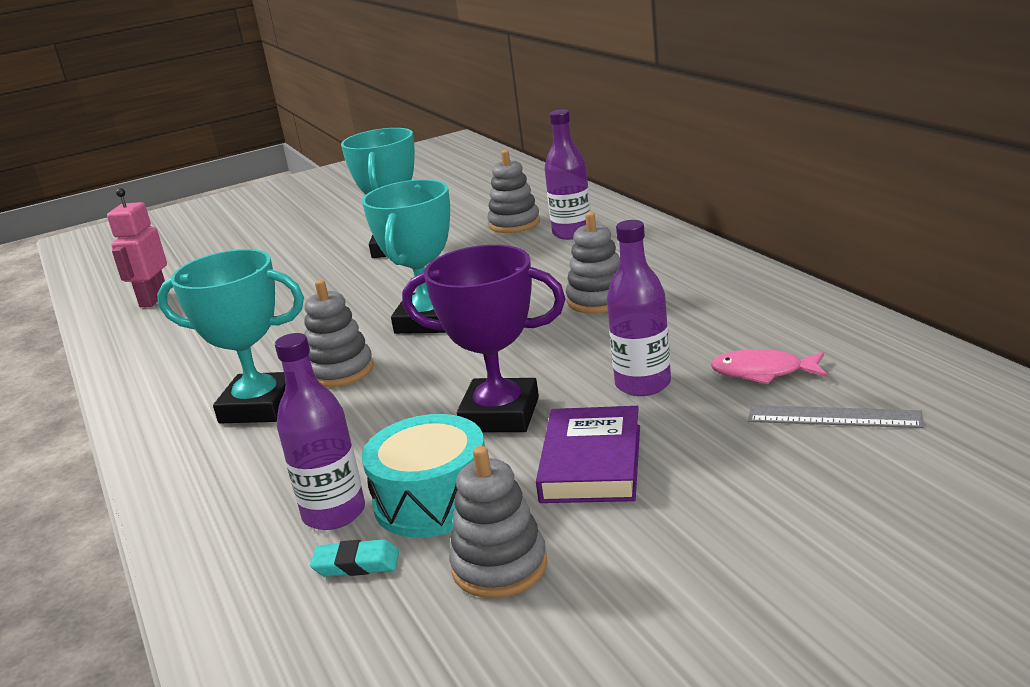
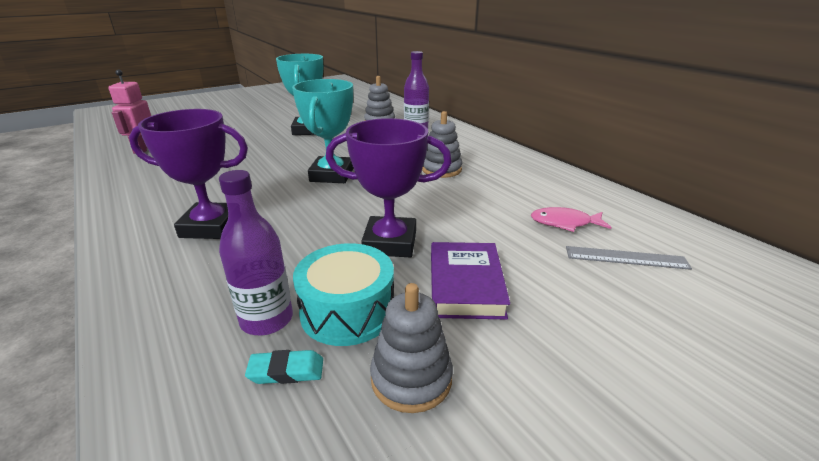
camera: 10 degrees left, 5 degrees up
(259, 406) = (211, 226): turquoise trophy -> purple trophy
(340, 371) = (272, 204): grey stacking toy -> none
(643, 384) = (486, 226): purple bottle -> none

